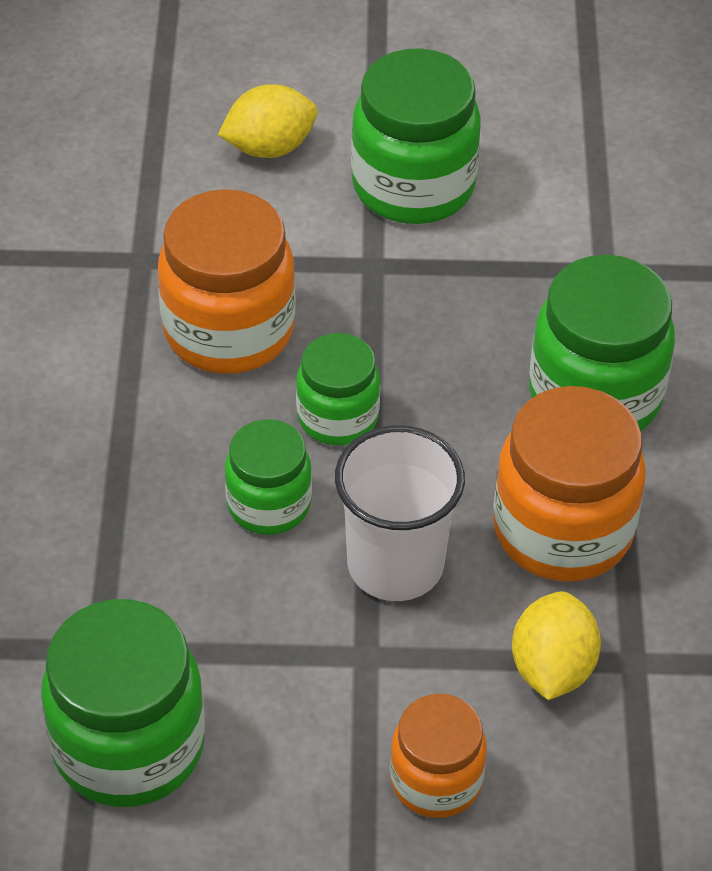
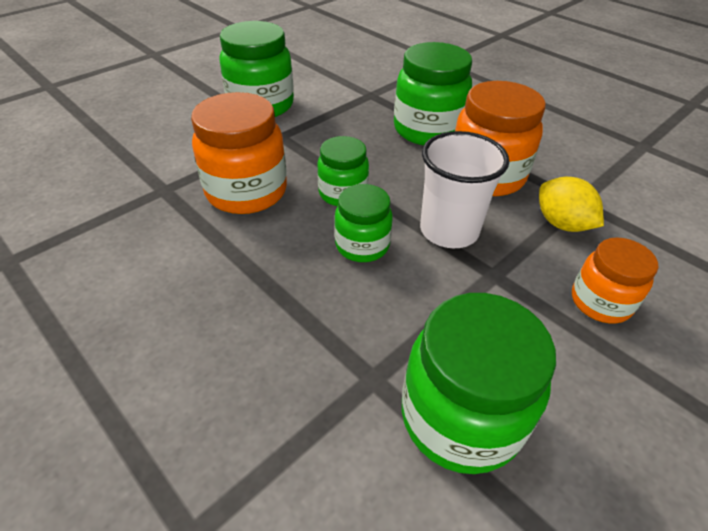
camera: 45 degrees left, 5 degrees down
(269, 147) = (178, 122): yellow lemon -> none

